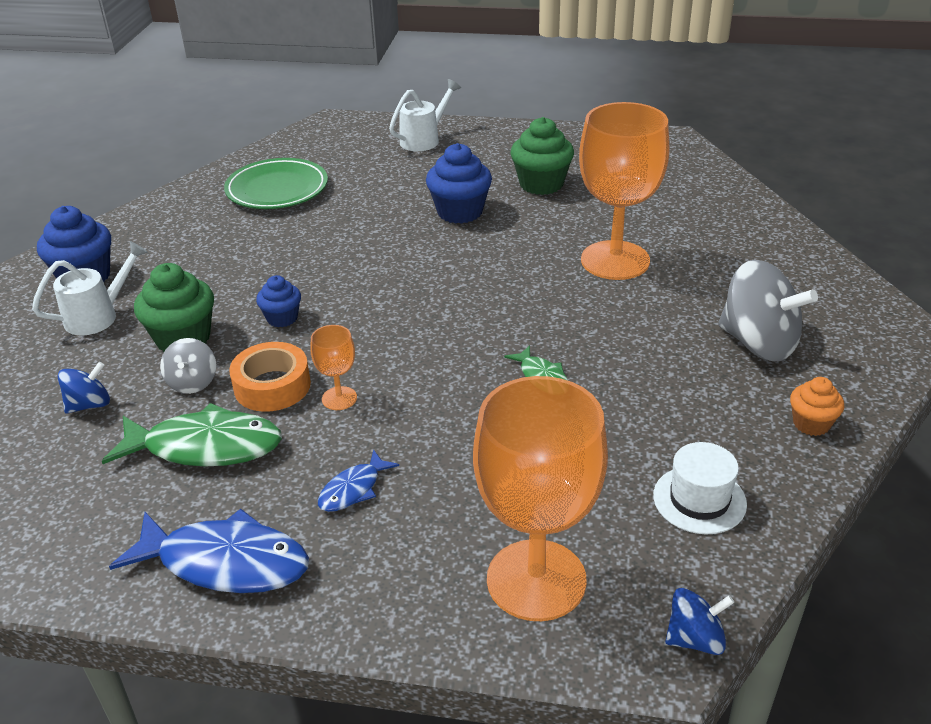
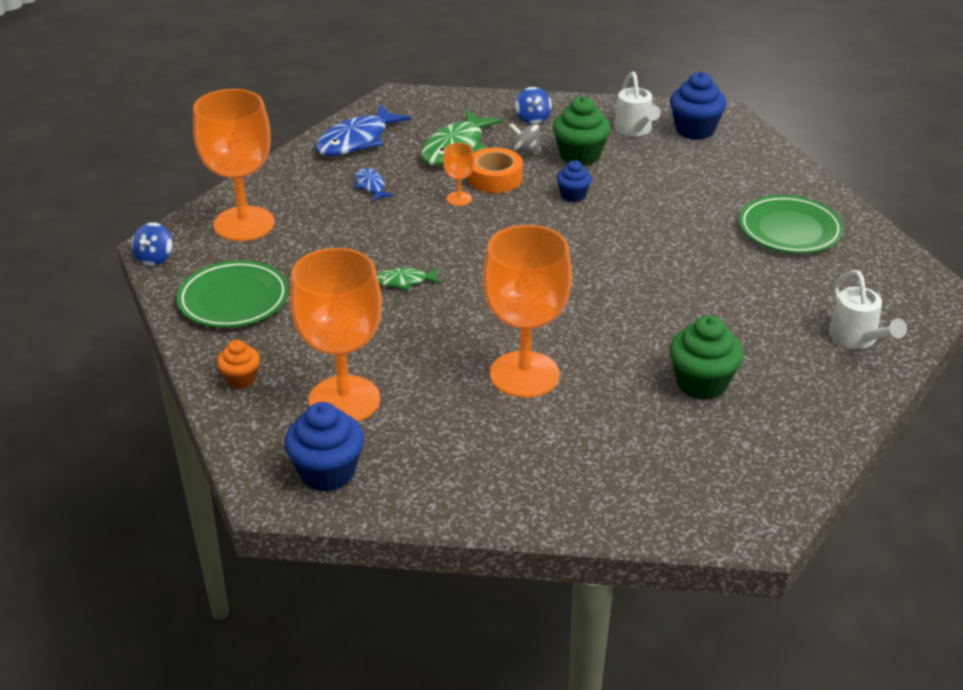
camera: 115 degrees right, 0 degrees up
(460, 212) = (677, 316): blue cupcake -> blue cupcake (327, 472)
(699, 499) = (234, 300): white hat -> green plate
(758, 343) = (344, 400): grey spinning top -> orange goblet

